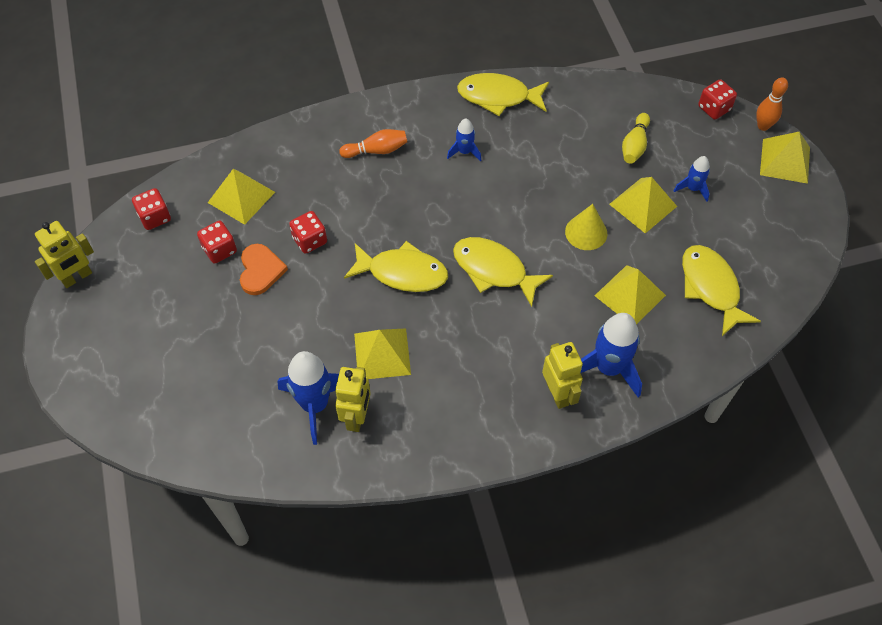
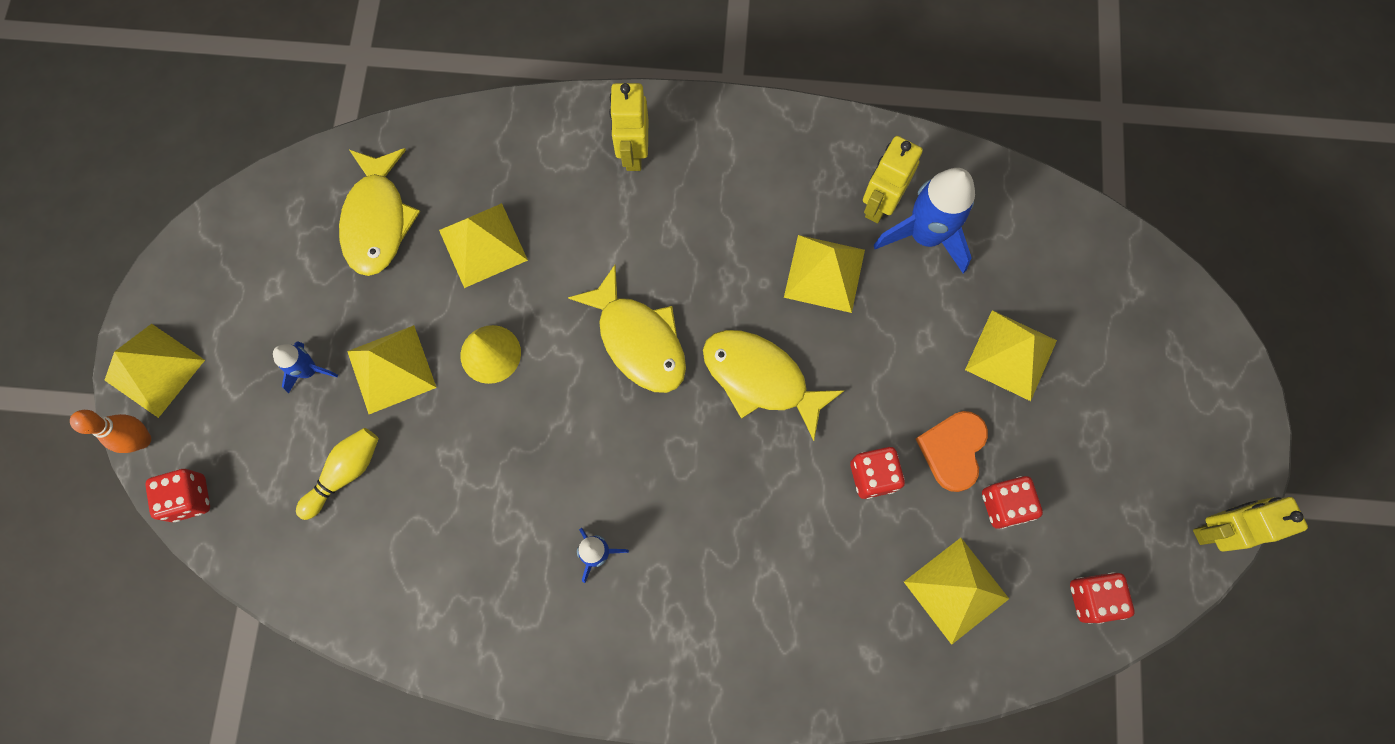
camera: 160 degrees left, 15 degrees up
(232, 341) = (1011, 355): none -> yellow pyramid
(376, 150) = (728, 606): orange bowling pin -> none
(498, 97) = (500, 646): yellow fish -> none
(608, 368) = (559, 163): blue rocket -> none

